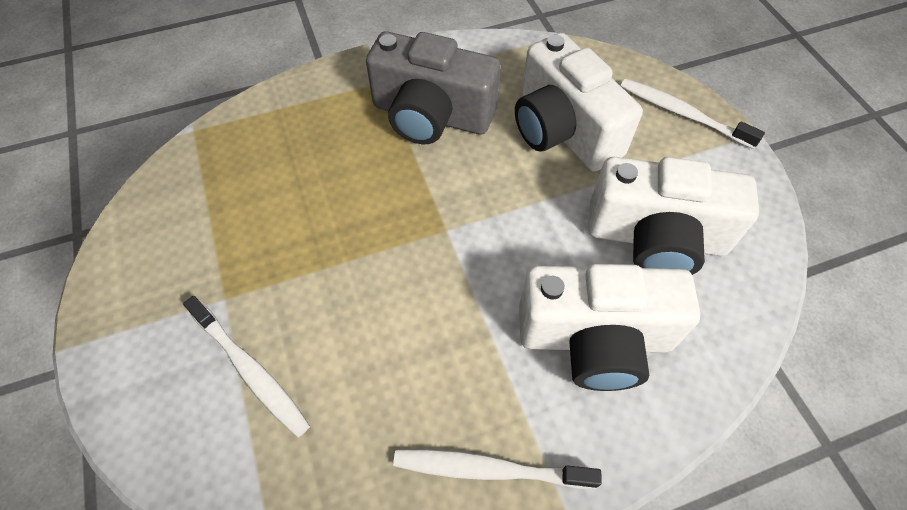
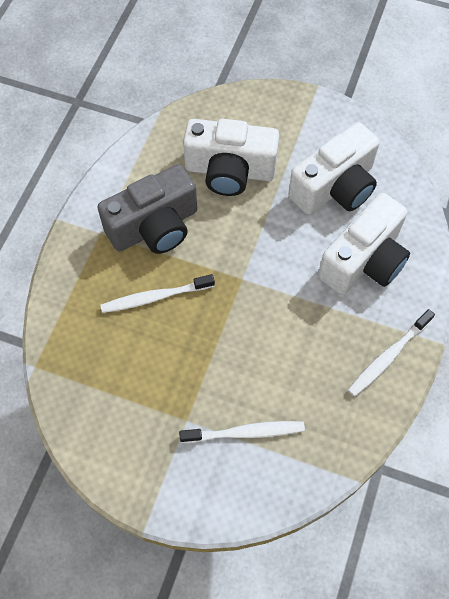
camera: 50 degrees left, 5 degrees up
(682, 113) = (273, 107): white toothbrush -> white toothbrush (155, 297)

